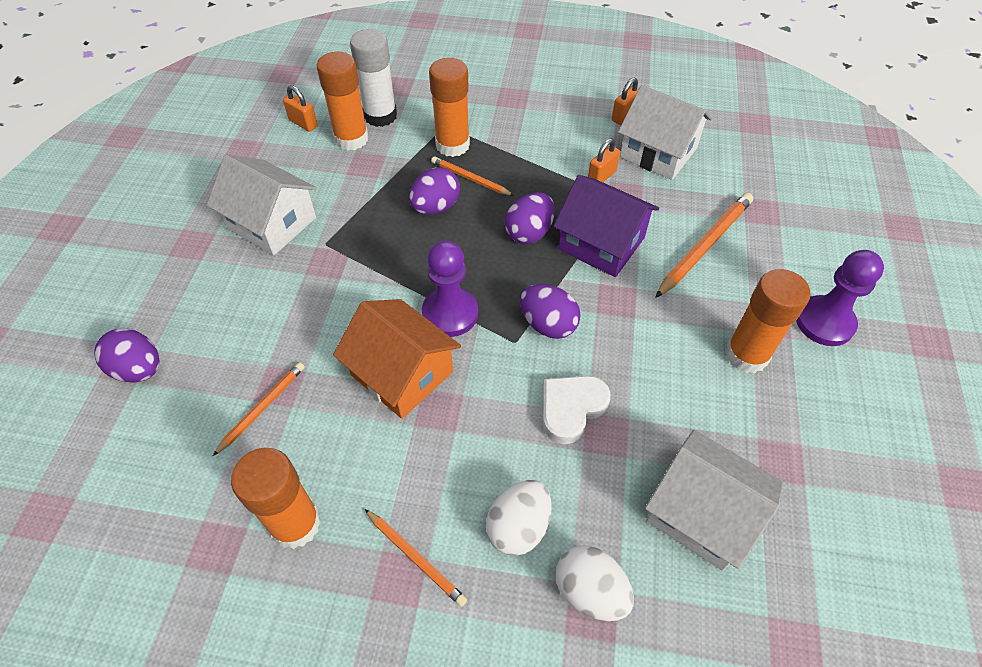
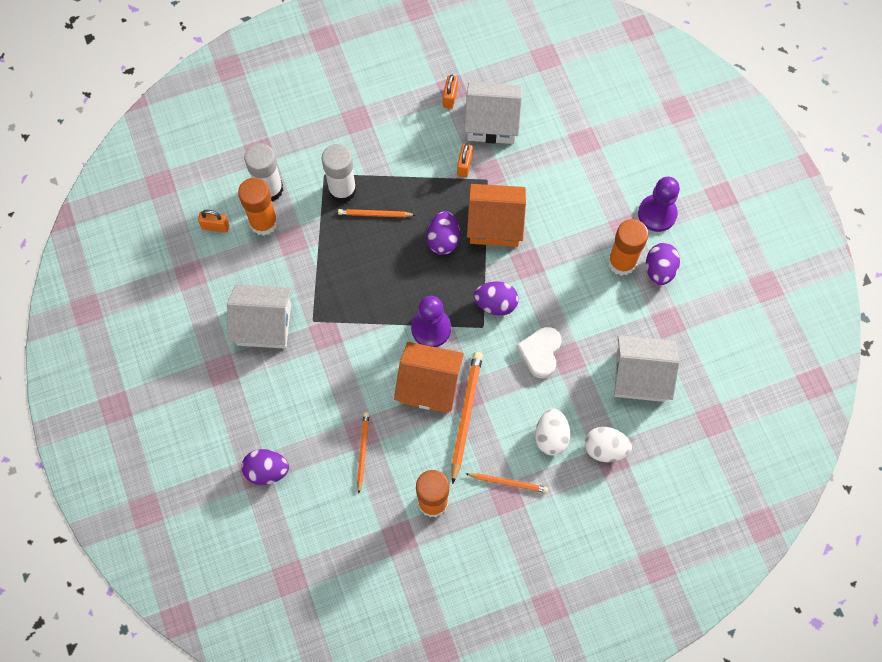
camera: 30 degrees left, 15 degrees up
(435, 207) = (367, 251): purple egg -> purple egg (659, 270)
(452, 145) = (342, 190): orange glue stick -> white glue stick
(601, 243) = (495, 224): purple house -> orange house
(705, 246) = (561, 191): orange pencil -> orange pencil (466, 415)

